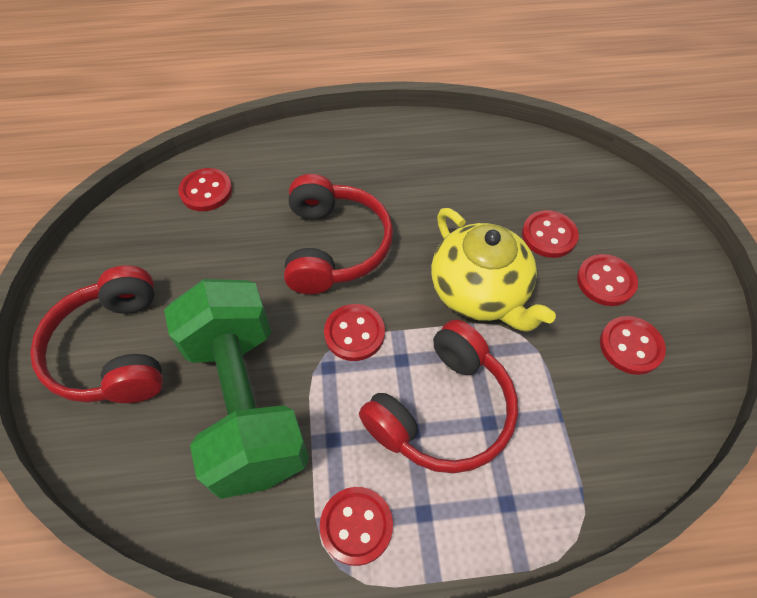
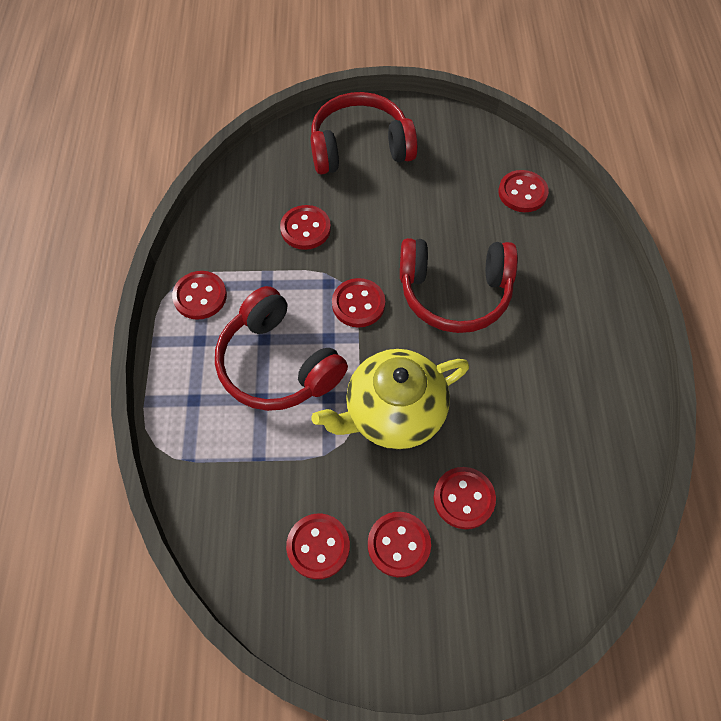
camera: 95 degrees right, 5 degrees up
(245, 402) = (305, 229): green dumbbell -> red button

